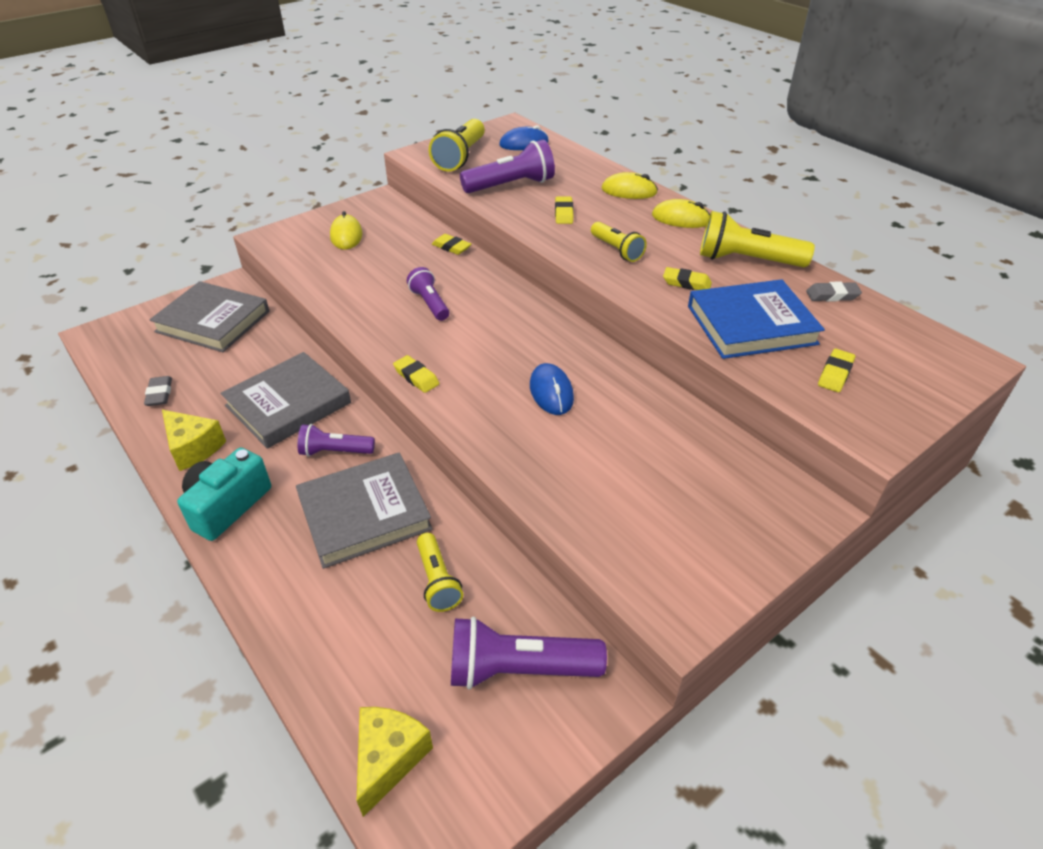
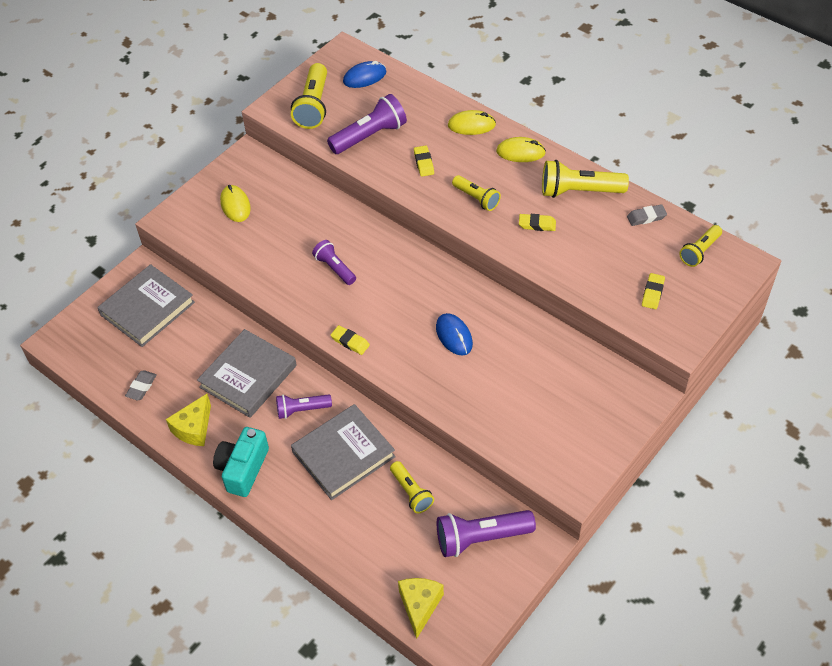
camera: 10 degrees left, 10 degrees up
(159, 394) = (141, 387): grey eraser -> grey eraser turned 45 degrees clockwise
(193, 448) = (194, 428): yellow cheese -> yellow cheese turned 90 degrees clockwise
(213, 321) = (147, 308): grey book -> grey book turned 60 degrees counterclockwise
(451, 247) = (331, 203): yellow eraser -> none
(751, 325) = (590, 258): blue book -> none
(905, 339) = (699, 251): none -> yellow flashlight

